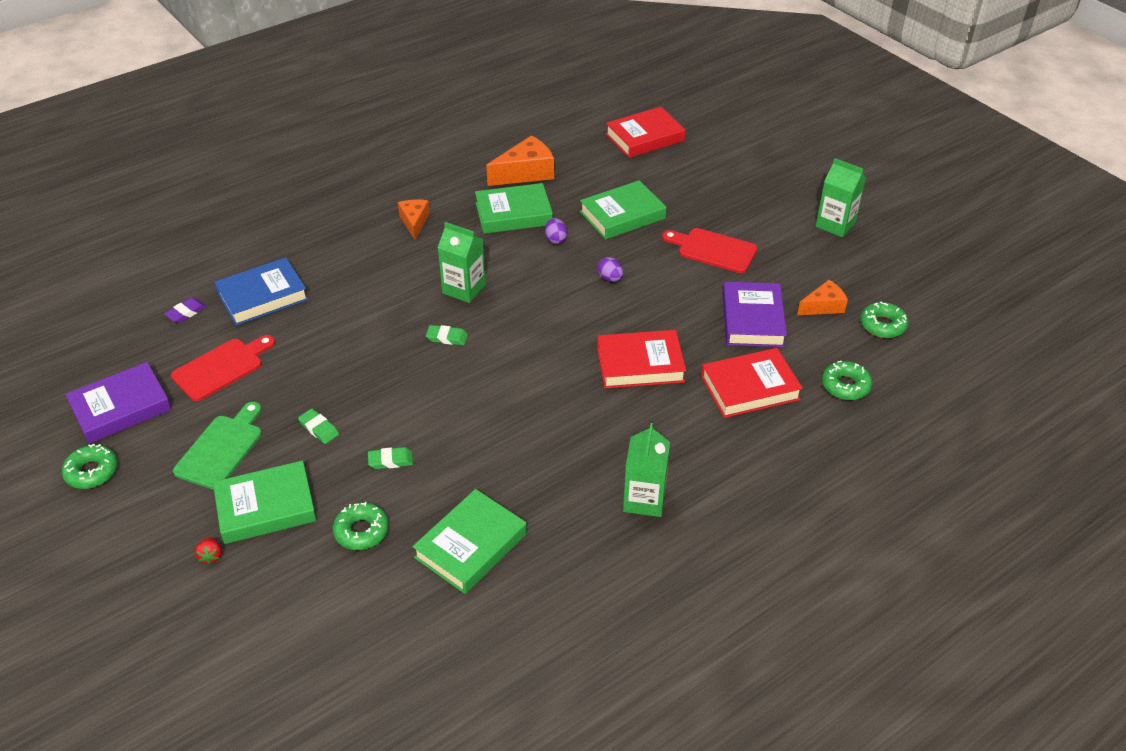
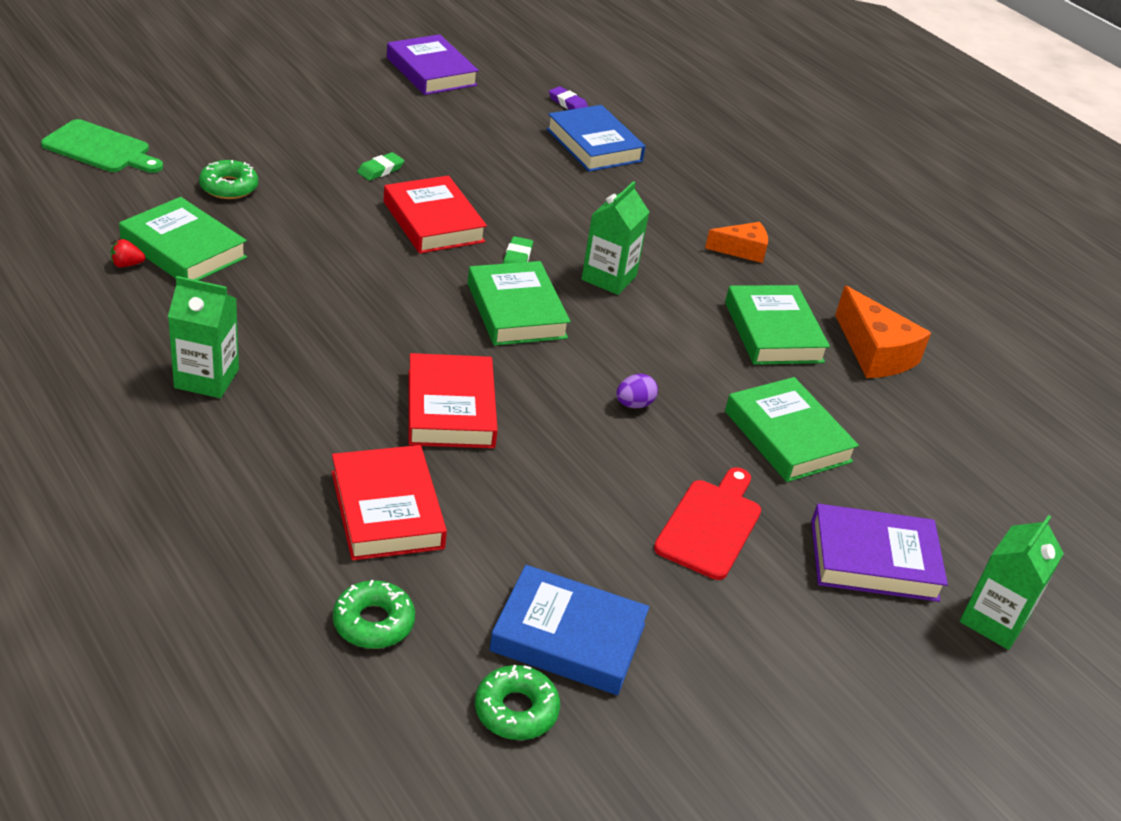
camera: 85 degrees right, 5 degrees down
(92, 472) = (350, 59): green donut -> none
(211, 556) = (228, 111): red strawberry -> red strawberry (127, 264)
(221, 367) = (481, 120): red cutting board -> none
(221, 448) = (364, 118): green cutting board -> green cutting board (100, 149)
(266, 507) = (279, 138): green book -> green book (516, 310)
(390, 460) = (322, 209): green eraser -> none
(556, 239) = (719, 364): purple egg -> none
(644, 137) = (1010, 491): red book -> red book (433, 222)
(752, 319) = (538, 541): purple book -> purple book (873, 560)
(823, 306) = (568, 637): orange cheese -> blue book
(835, 224) = (803, 707): green carton -> green carton (993, 620)

